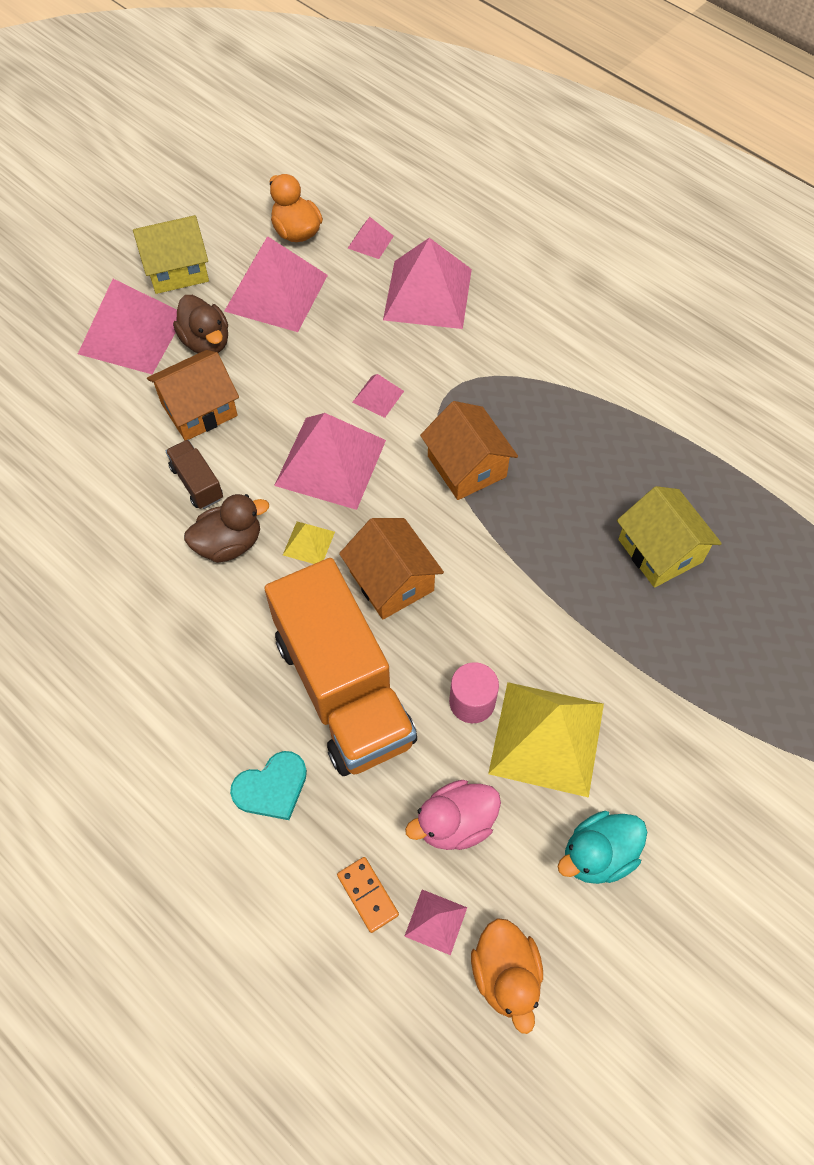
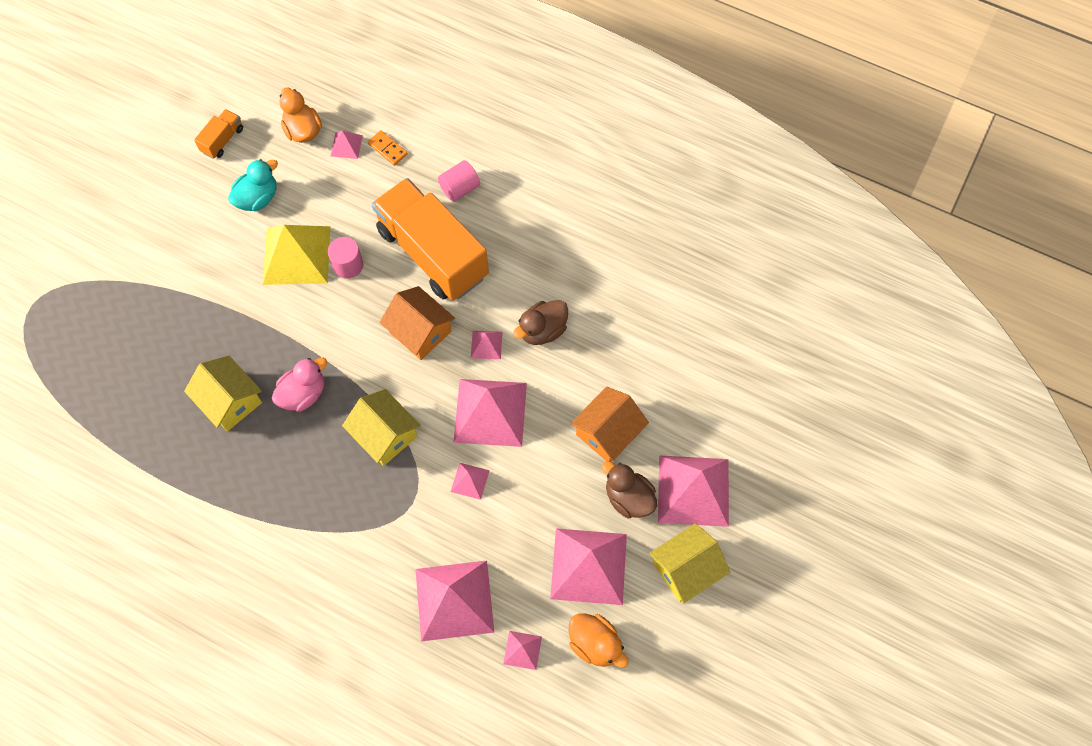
camera: 165 degrees right, 5 degrees up
(197, 483) = (584, 370): brown truck -> none
(271, 787) = (460, 188): turquoise heart -> pink cylinder
(309, 543) = (486, 345): yellow pyramid -> pink pyramid
(455, 823) = (345, 195): pink duck -> pink duck (303, 394)
(466, 466) = (385, 435): orange house -> yellow house
(651, 993) = (222, 140): none -> orange truck

